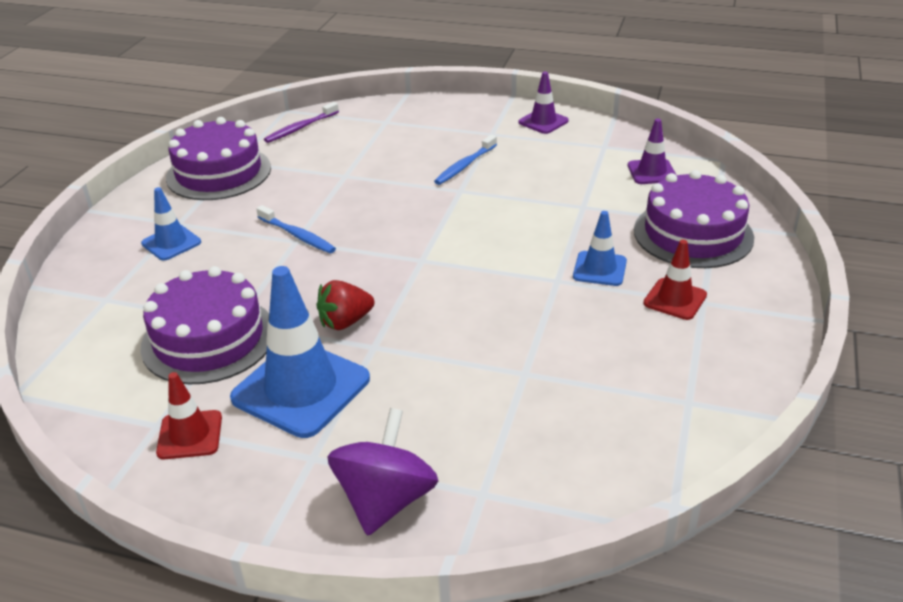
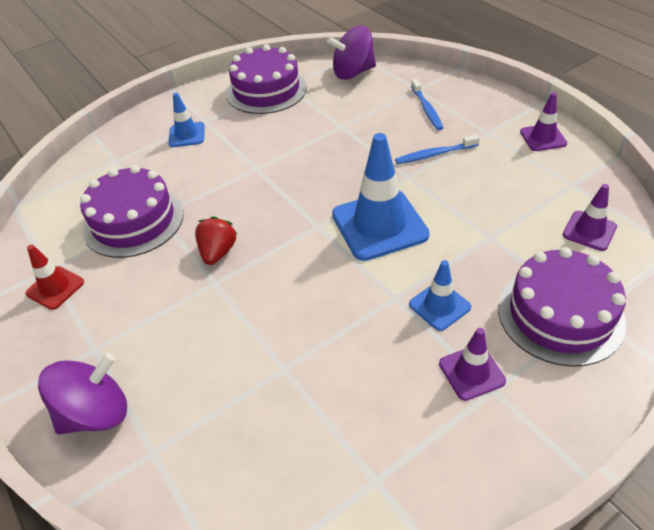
camera: 40 degrees right, 10 degrees up
(298, 236) = (261, 164): blue toothbrush -> blue toothbrush (427, 109)
(300, 128) = (353, 73): purple toothbrush -> purple spinning top
(301, 388) = (141, 291): blue traffic cone -> blue traffic cone (379, 225)
(345, 322) = (218, 252): red strawberry -> red strawberry turned 90 degrees clockwise
(675, 299) = (471, 372): red traffic cone -> purple traffic cone

